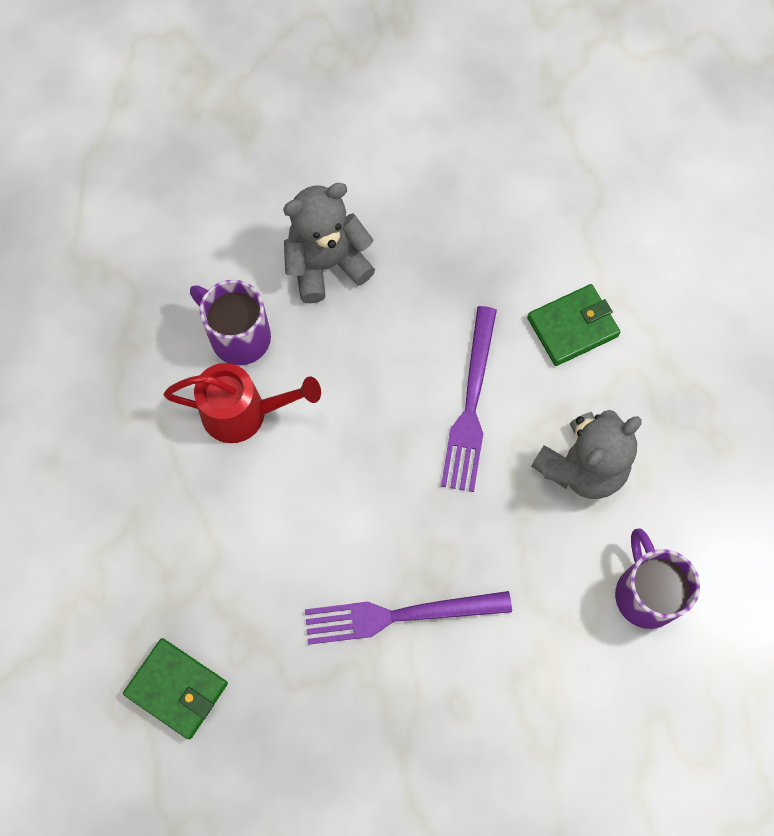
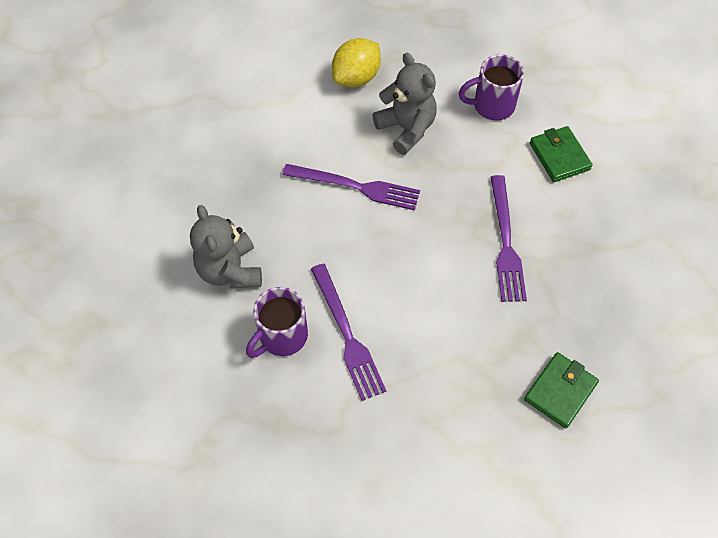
camera: 85 degrees left, 10 degrees down
(244, 413) = (347, 335): red watering can -> purple fork
(572, 327) = (305, 122): green wallet -> green wallet (559, 156)
(667, 389) = (356, 77): none -> yellow lemon

